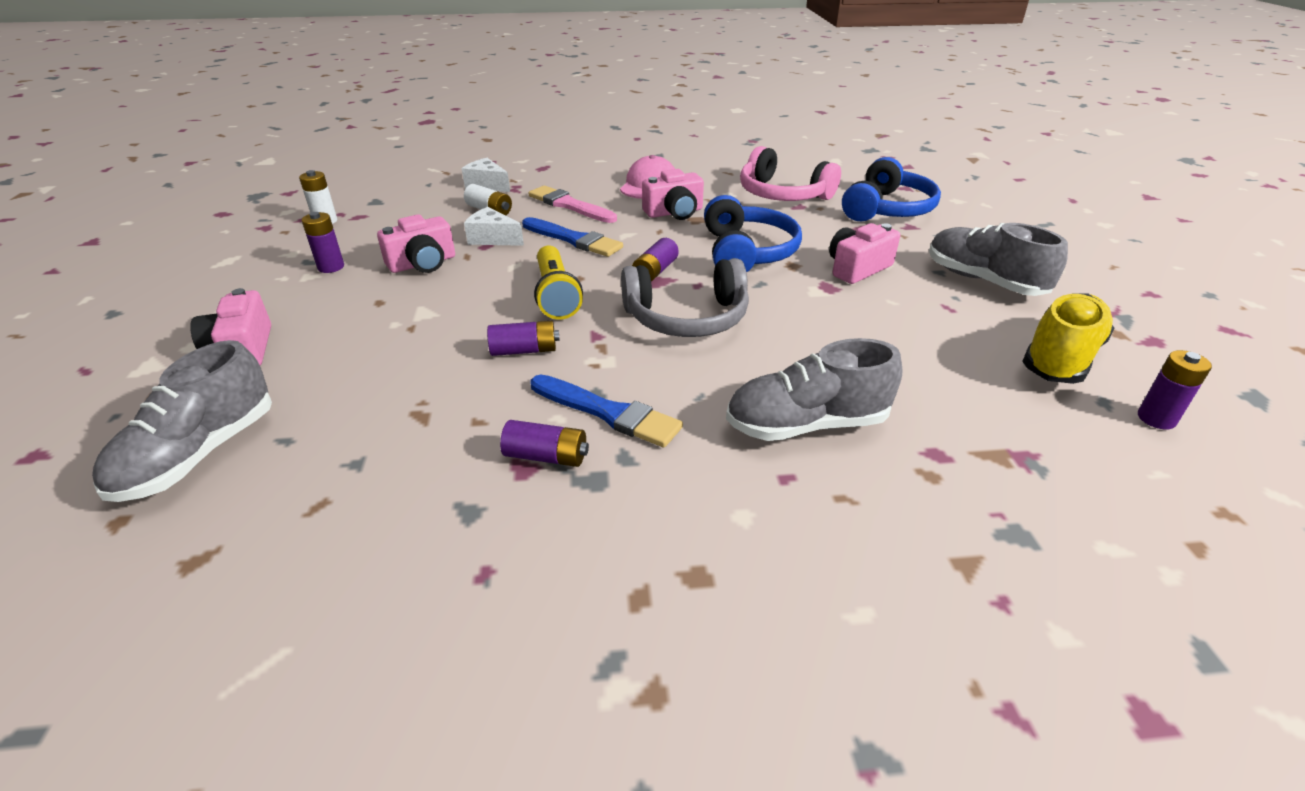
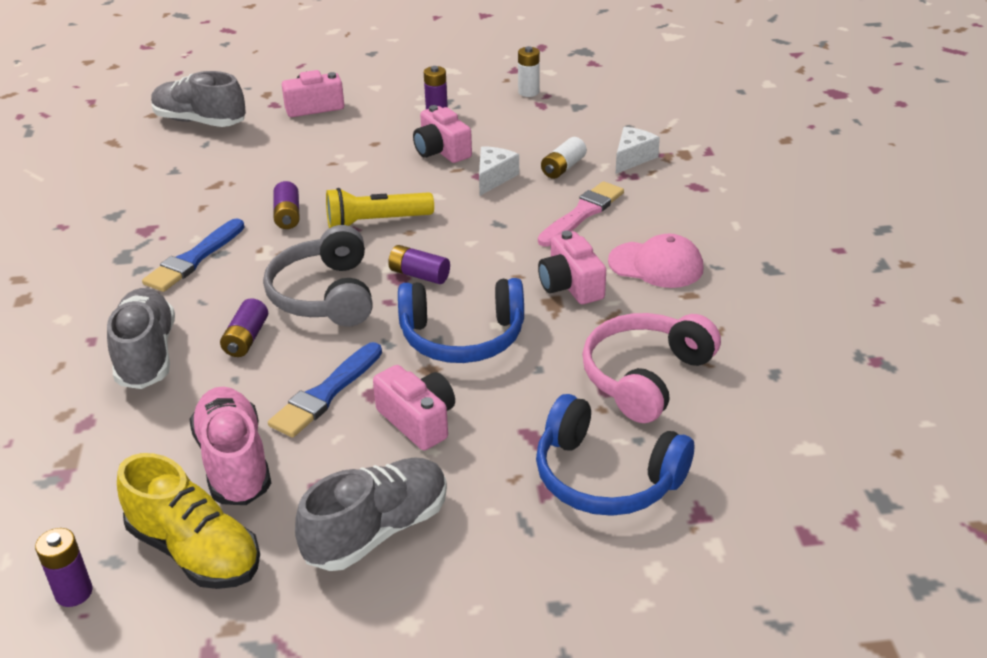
camera: 90 degrees right, 0 degrees up
(546, 456) = (154, 237): purple battery -> purple battery (246, 339)
(574, 239) = (493, 223): blue brush -> blue brush (326, 394)
(947, 348) = (234, 462): none -> pink shoe

